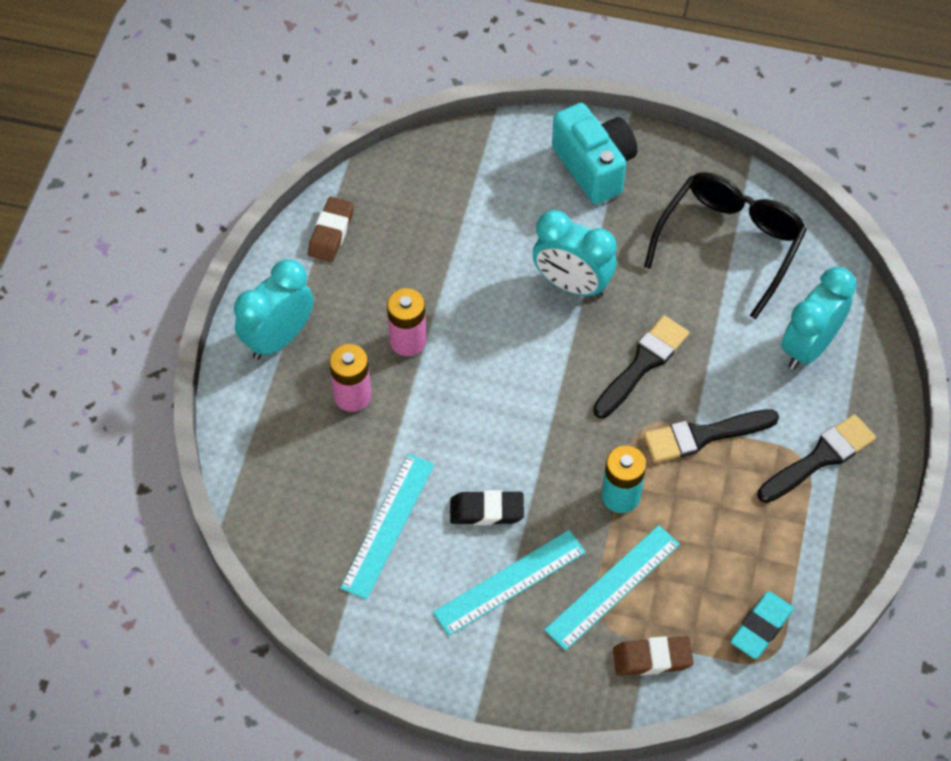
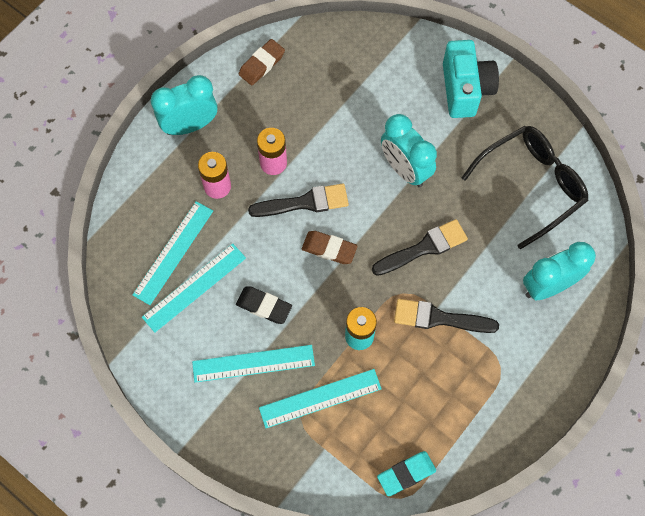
camera: 25 degrees right, 10 degrees up
(339, 495) = (173, 252): none -> turquoise ruler
(652, 658) = (320, 461): brown eraser -> brown eraser (329, 249)
(820, 458) = (513, 371): black brush -> black brush (304, 202)

